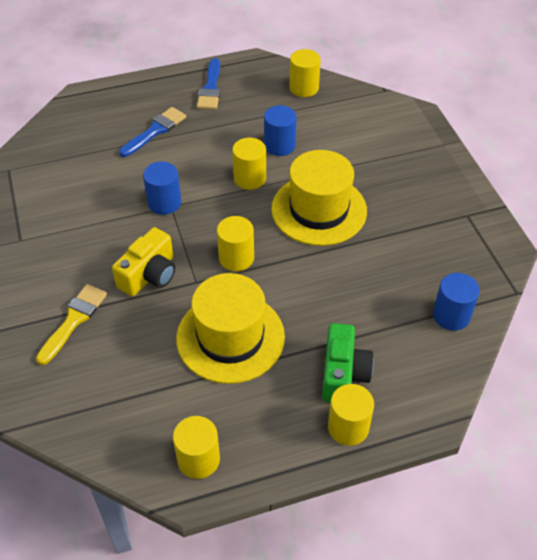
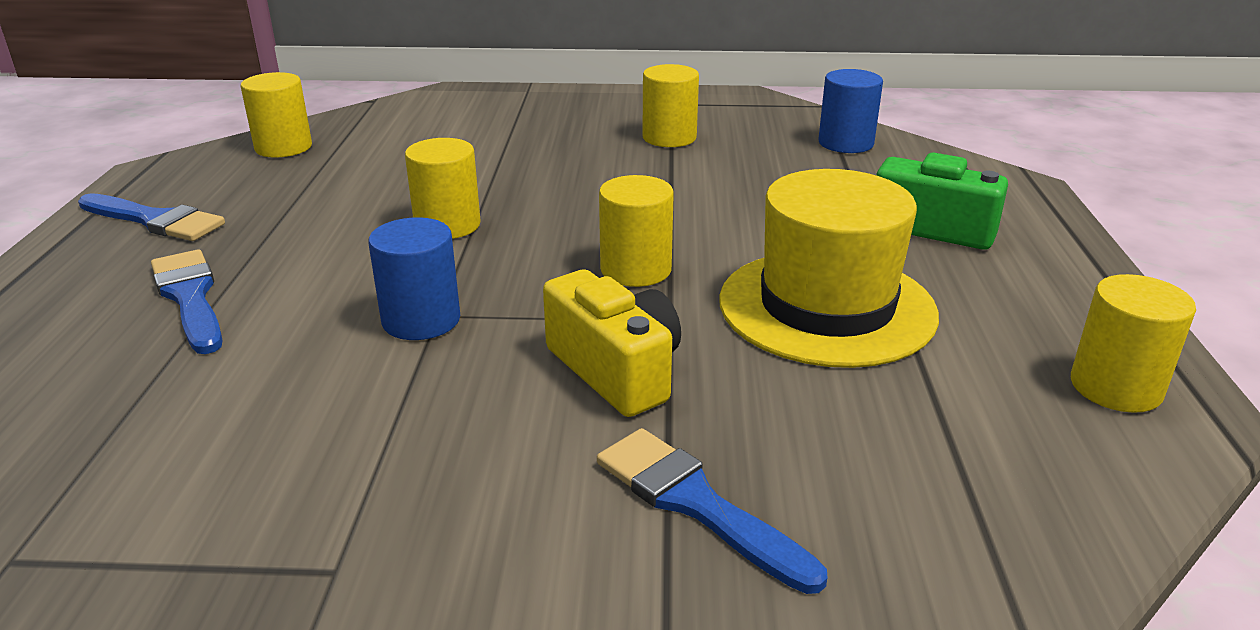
camera: 70 degrees left, 20 degrees down
(74, 320) = (696, 503): yellow brush -> blue brush
(279, 145) = (396, 188): blue cylinder -> none
(319, 210) = (579, 185): yellow hat -> none
(348, 427) = (1039, 242): yellow cylinder -> yellow cylinder (669, 138)

